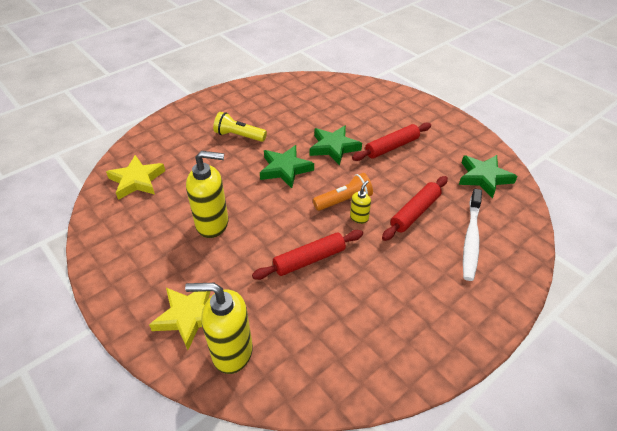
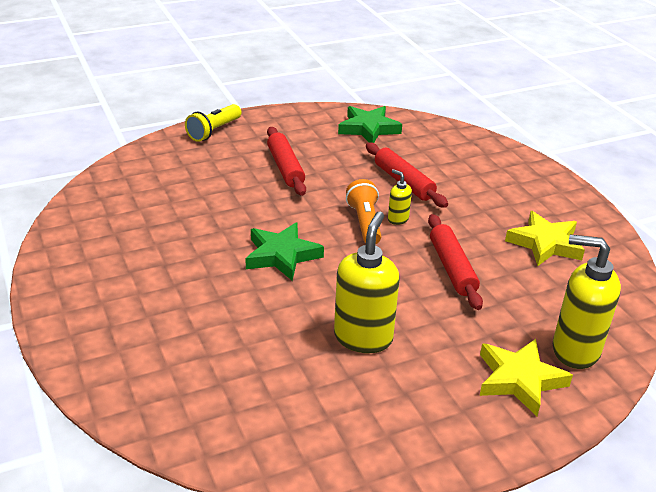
camera: 75 degrees left, 10 degrees down
(137, 180) = (226, 411): yellow star -> yellow star (545, 243)
(231, 352) = (574, 350): yellow soap dispenser -> yellow soap dispenser turned 90 degrees clockwise
(239, 136) = (179, 284): yellow flashlight -> yellow flashlight (214, 131)
(333, 147) = (260, 208): green star -> none
(471, 239) = (453, 161): white toothbrush -> none

